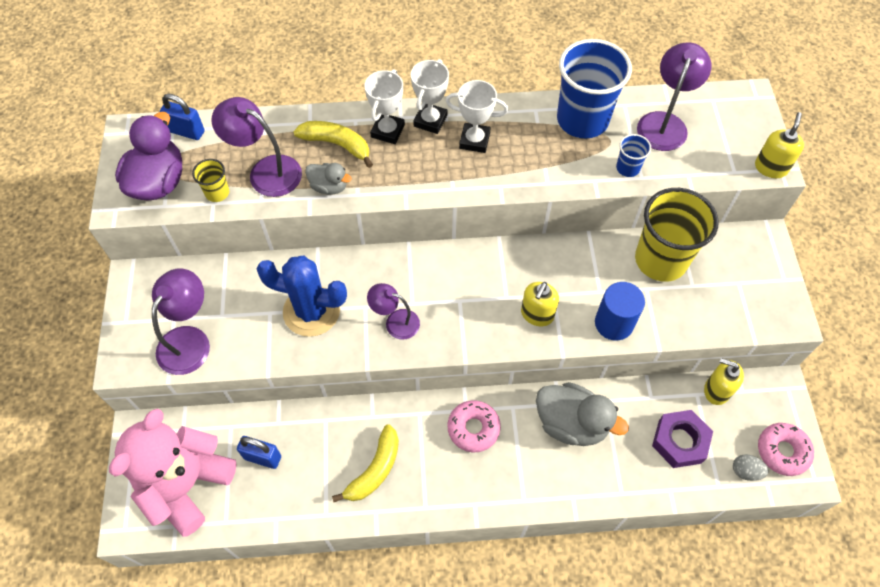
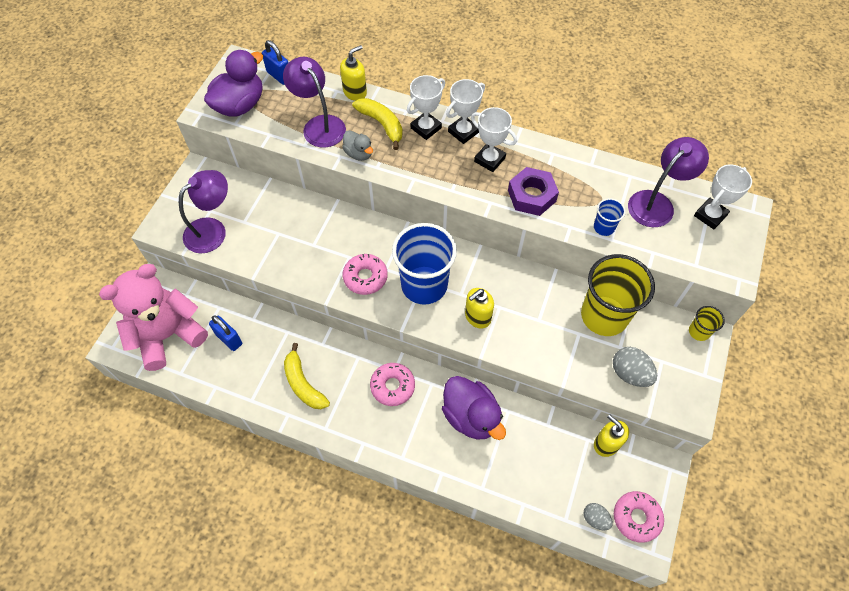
camera: 25 degrees right, 0 degrees up
(217, 193) = (276, 128): yellow cup -> yellow cup (699, 331)
(311, 311) = (308, 244): blue cactus -> none
(375, 470) = (303, 384): yellow banana -> yellow banana turned 90 degrees clockwise
(395, 322) = (365, 277): purple lamp -> pink donut
(571, 423) = (471, 416): grey duck -> purple duck
(582, 120) = (587, 175): blue cup -> blue cup (424, 285)
(614, 323) = (536, 349): blue cylinder -> none
(679, 441) = (552, 470): purple nut -> purple nut (531, 196)
(716, 308) = (630, 373): none -> grey egg
(721, 116) = (710, 215): none -> white trophy
(770, 167) = (731, 274): yellow soap dispenser -> yellow soap dispenser (355, 92)

